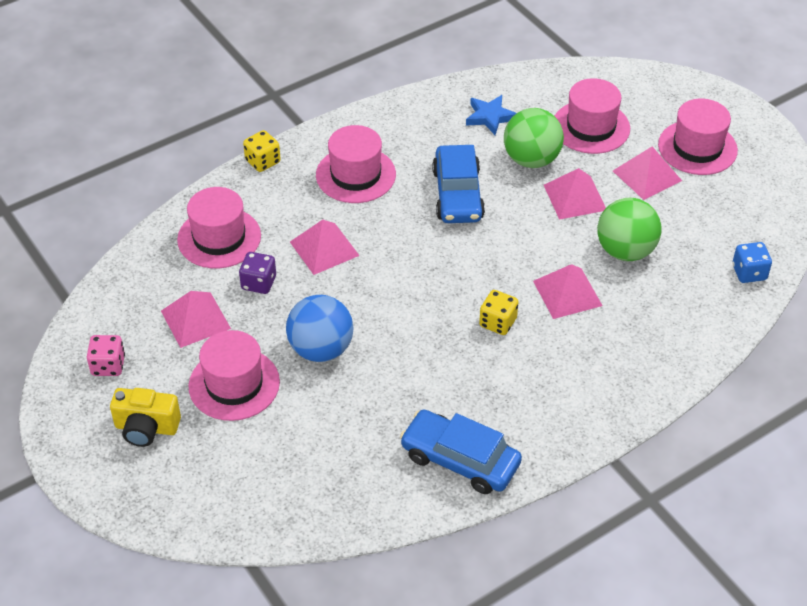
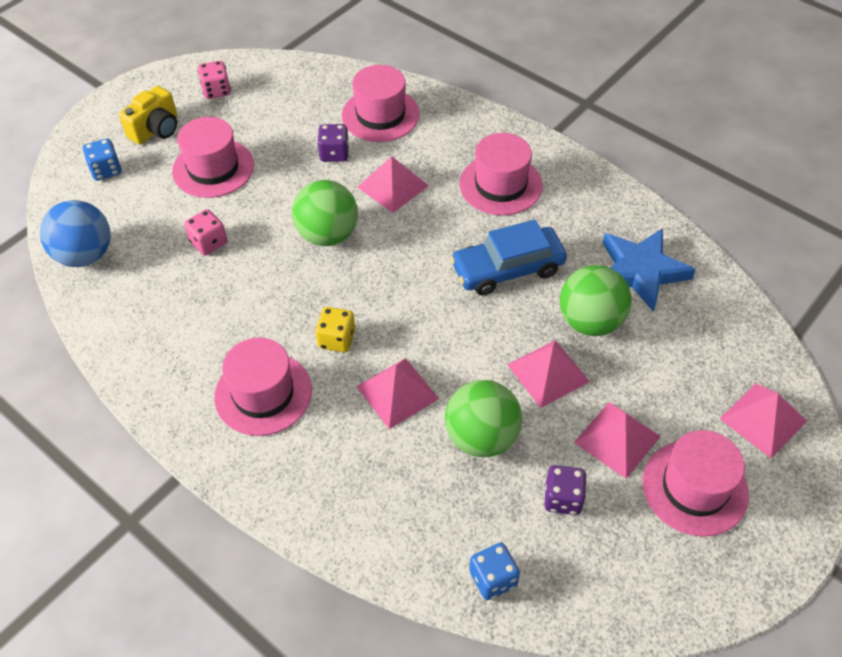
camera: 75 degrees right, 5 degrees up
(146, 428) = (156, 130): yellow camera -> yellow camera turned 135 degrees counterclockwise
(192, 481) = (106, 170): none -> blue dice
(195, 319) = (280, 126): pink pyramid -> pink pyramid (763, 420)
(263, 161) = (489, 117): yellow dice -> none
(321, 349) = (266, 214): blue ball -> blue ball (85, 255)
(342, 401) = (209, 243): none -> pink dice
(368, 307) = (327, 235): none -> green ball
(460, 460) = (154, 345): blue car -> none
(490, 117) = (640, 271): blue star -> blue star, size x1.60
(591, 127) = (673, 368): pink hat -> pink hat (263, 393)
(691, 218) = (563, 498): none -> purple dice

